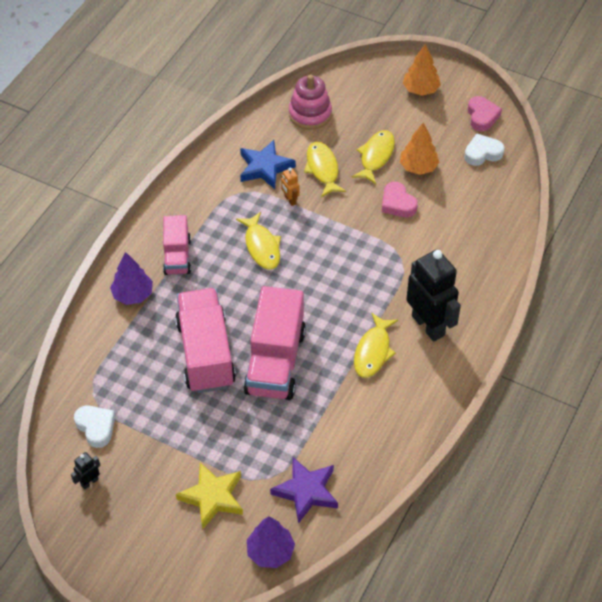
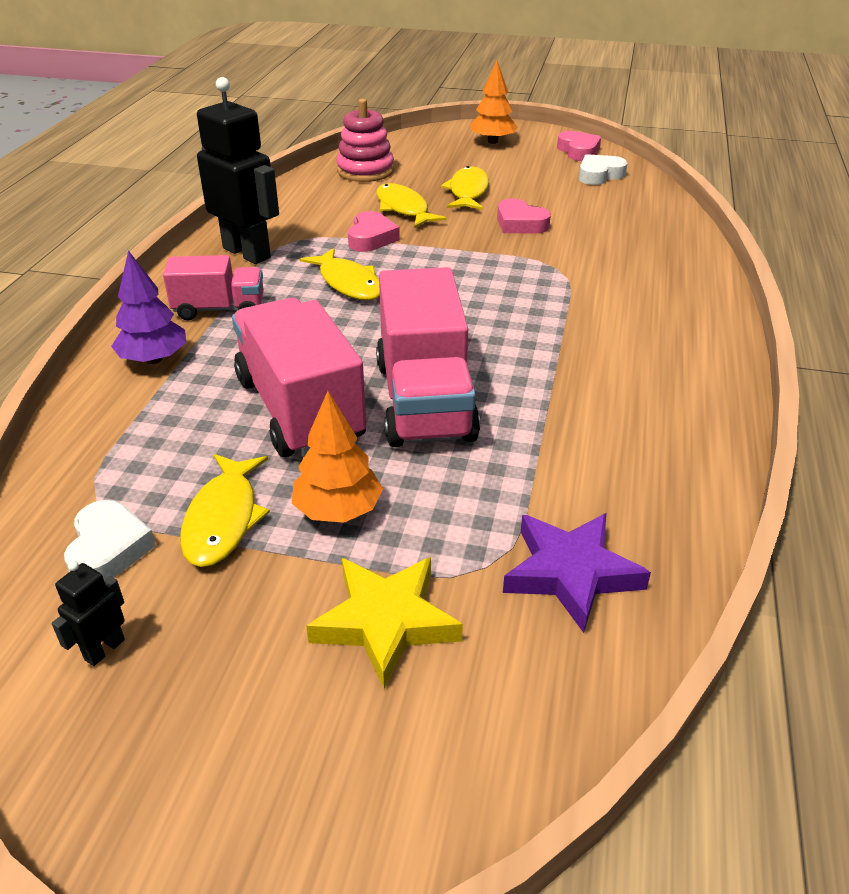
camera: 15 degrees left, 15 degrees down
(96, 427) = (108, 549): white heart -> white heart turned 45 degrees clockwise
(177, 256) = (219, 309): pink truck -> pink truck turned 75 degrees counterclockwise
(265, 167) = (324, 216): blue star -> none
(270, 551) = (552, 701): purple tree -> none
(290, 200) = (371, 238): orange robot -> pink heart
(373, 351) = (576, 364): yellow fish -> yellow fish (223, 519)
(418, 167) = (527, 193): orange tree -> orange tree (338, 510)
(428, 325) = (640, 325): black robot -> black robot (247, 253)

